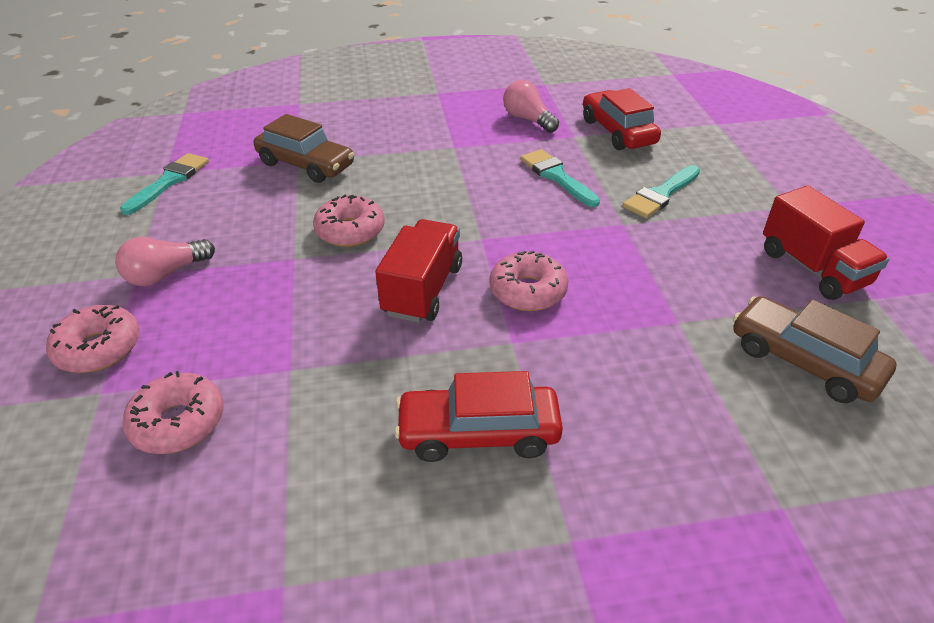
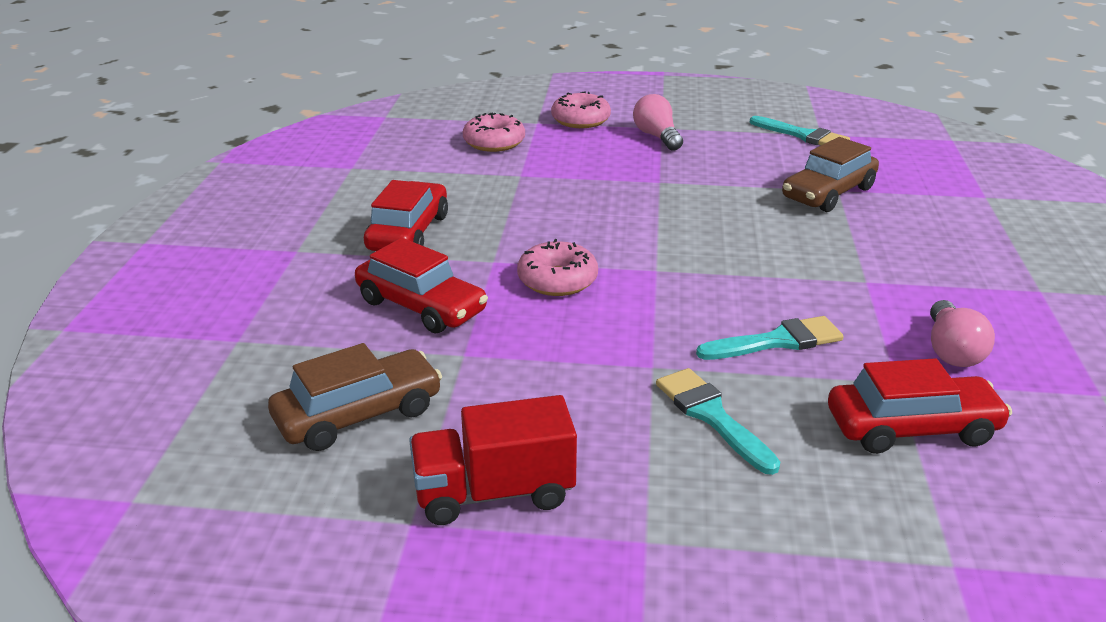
camera: 105 degrees right, 10 degrees down
(350, 230) = (694, 207): pink donut -> none
(422, 290) = (586, 230): red truck -> none
(528, 119) = (951, 350): pink light bulb -> pink light bulb turned 120 degrees clockwise
(625, 372) = (421, 306): none -> red car

